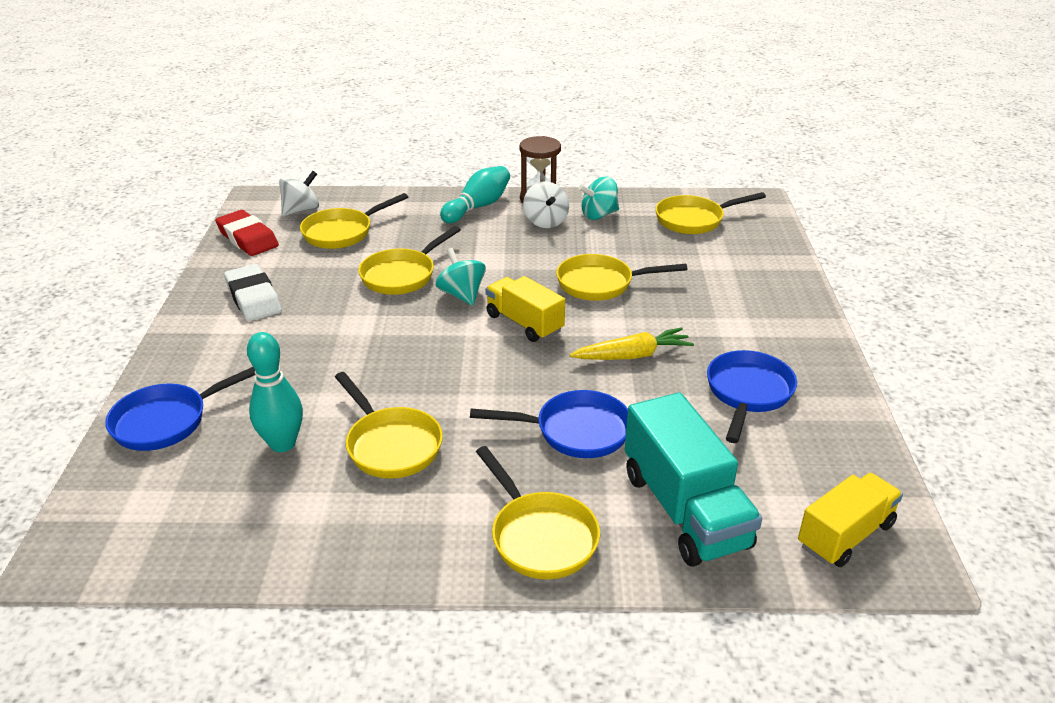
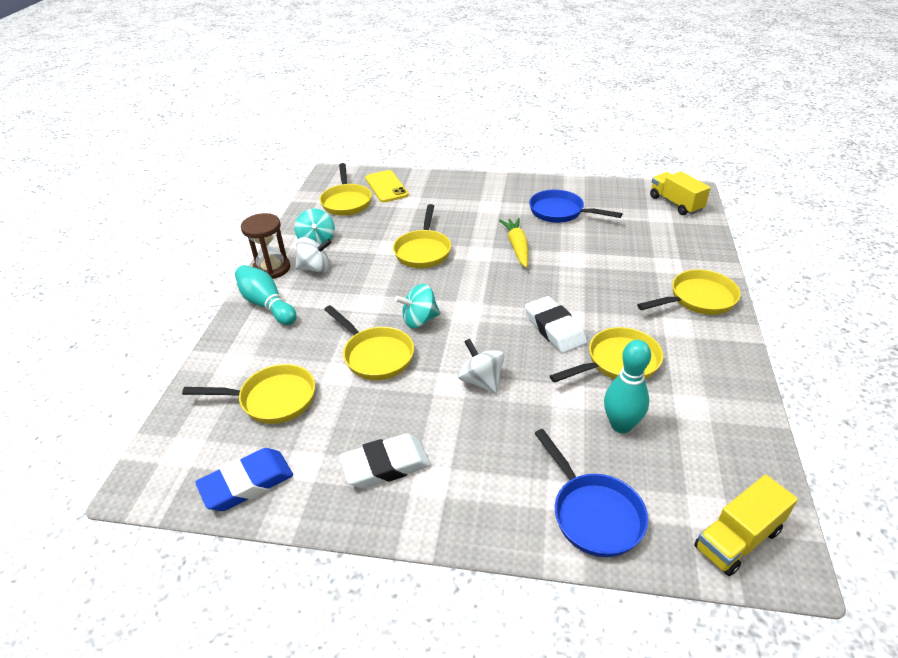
camera: 80 degrees left, 5 degrees up
(247, 238) = (247, 483): red eraser -> blue eraser
(301, 210) = (200, 437): white spinning top -> white spinning top (481, 381)
(342, 232) = (272, 399): yellow pan -> yellow pan turned 60 degrees counterclockwise
(454, 392) = (554, 329): none -> white eraser
(524, 323) = (469, 290): yellow truck -> yellow truck (737, 539)
(575, 431) = (598, 277): blue pan -> none
(684, 510) = (665, 246): turquoise truck -> none
(746, 241) = (386, 187): none -> yellow phone

